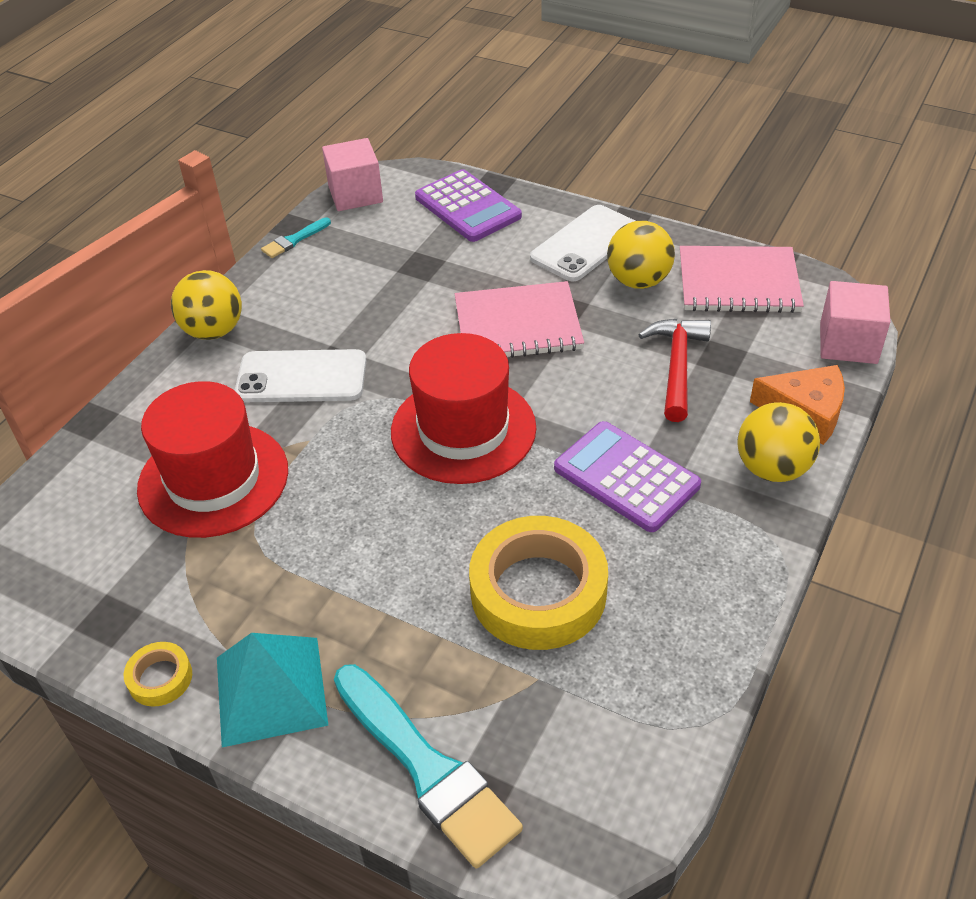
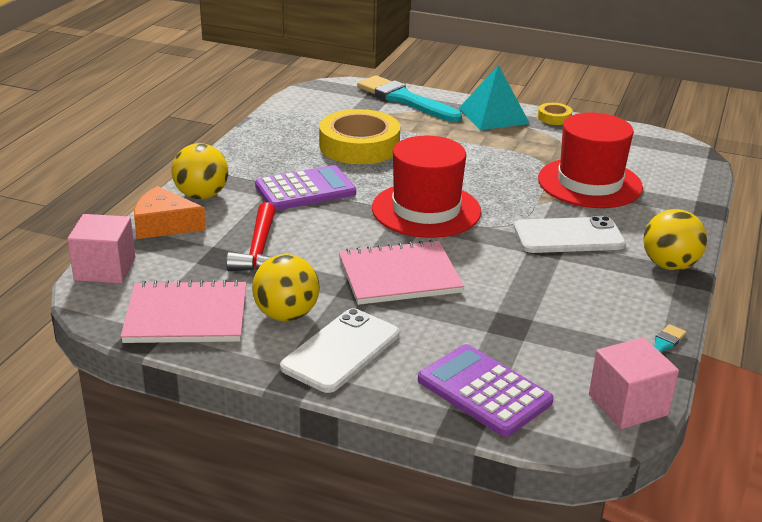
camera: 170 degrees right, 15 degrees down
(626, 477) = (305, 190): purple calculator -> purple calculator turned 60 degrees counterclockwise

